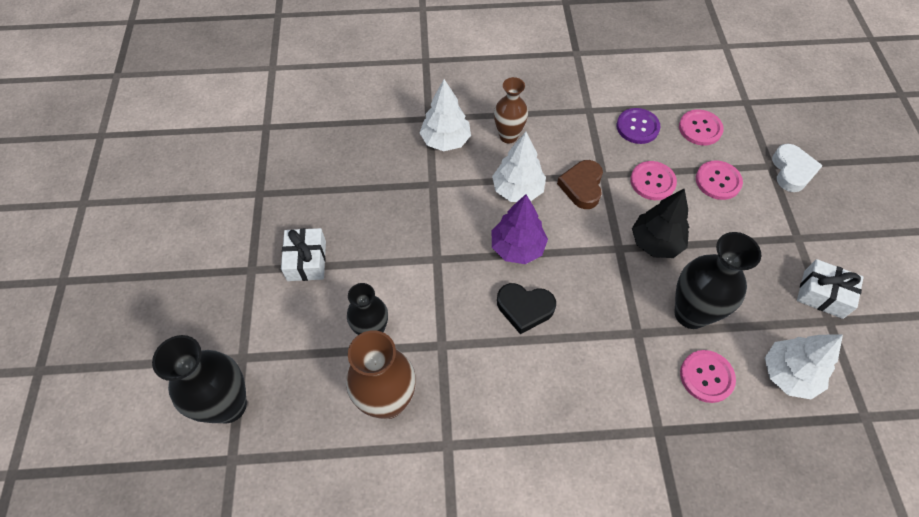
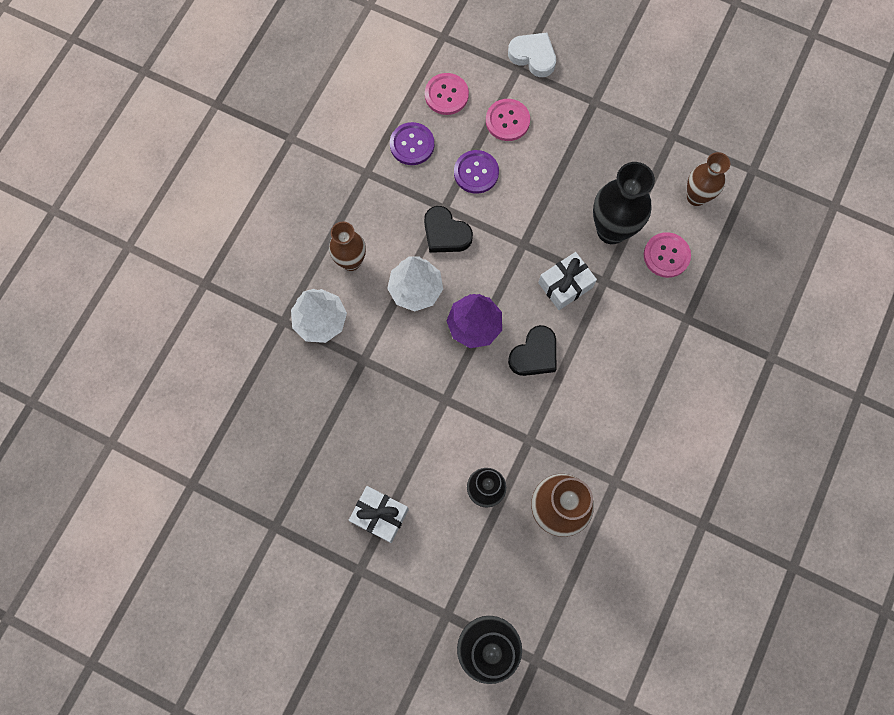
camera: 60 degrees left, 15 degrees up
(582, 187) = (445, 233): brown heart -> black heart
(652, 181) = (476, 172): pink button -> purple button
(655, 243) = (535, 212): black tree -> none
(788, 374) = (696, 197): white tree -> brown vase
(823, 294) = (650, 123): white gift -> white gift (565, 285)

